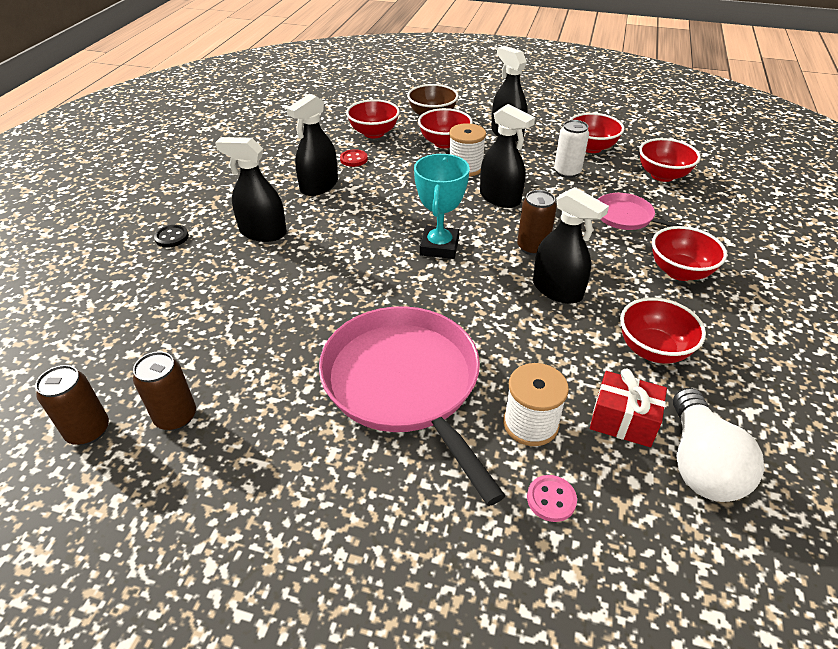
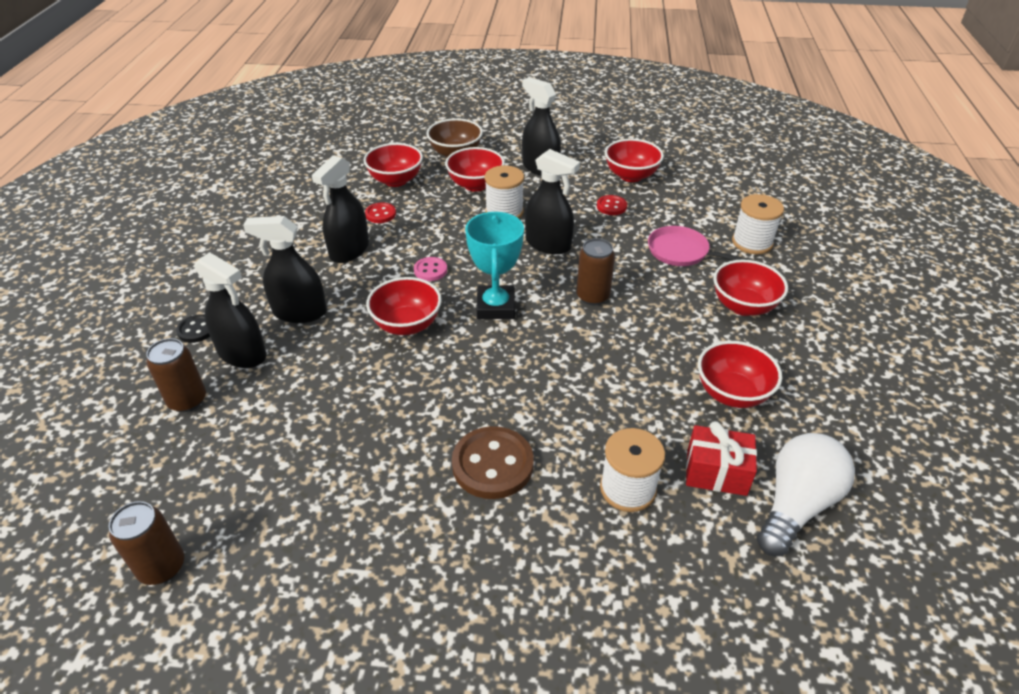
camera: 10 degrees left, 0 degrees up
(176, 417) = (256, 536): brown can -> brown can (187, 400)
(405, 384) = (492, 464): pink pan -> brown button
(551, 499) = (662, 563): pink button -> pink button (430, 270)
(557, 290) = (627, 341): black spray bottle -> black spray bottle (242, 354)
(567, 172) = (611, 206): white can -> red button
(662, 175) = (708, 201): red bowl -> red bowl (407, 325)
(699, 216) = (752, 242): none -> white spool
(700, 463) = (796, 505): white light bulb -> white light bulb turned 135 degrees counterclockwise

